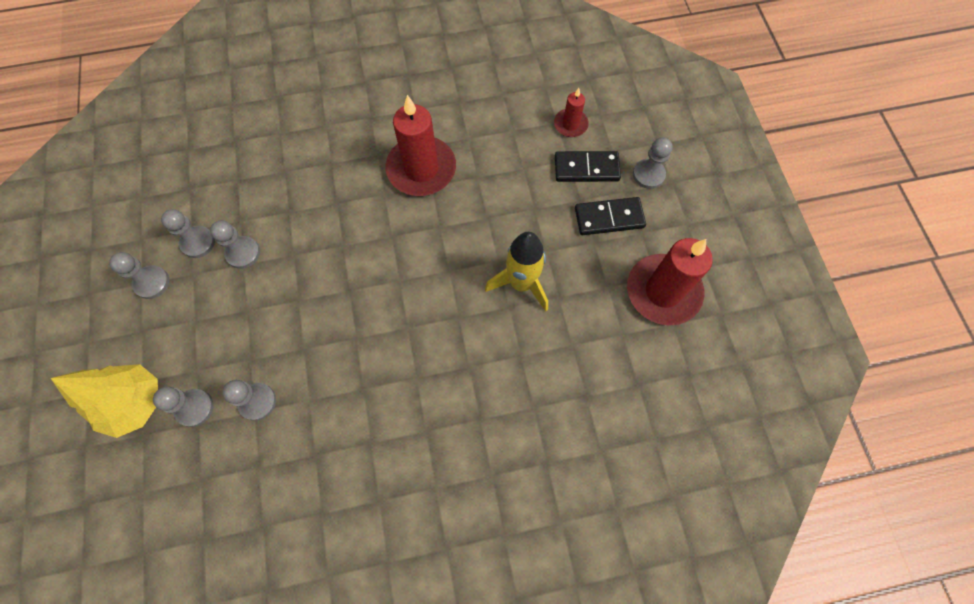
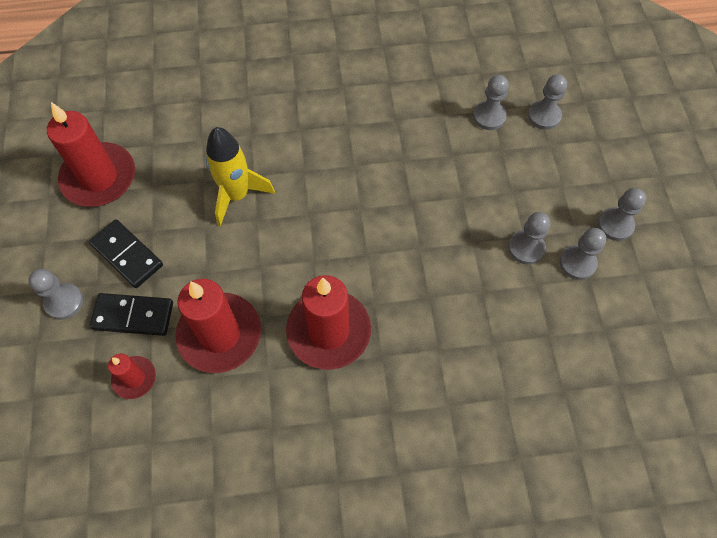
camera: 175 degrees left, 5 degrees down
(135, 403) = (598, 123): yellow tree -> none
(511, 160) = (220, 334): none -> red candle
(609, 218) = (127, 255): black domino -> black domino turned 45 degrees clockwise

